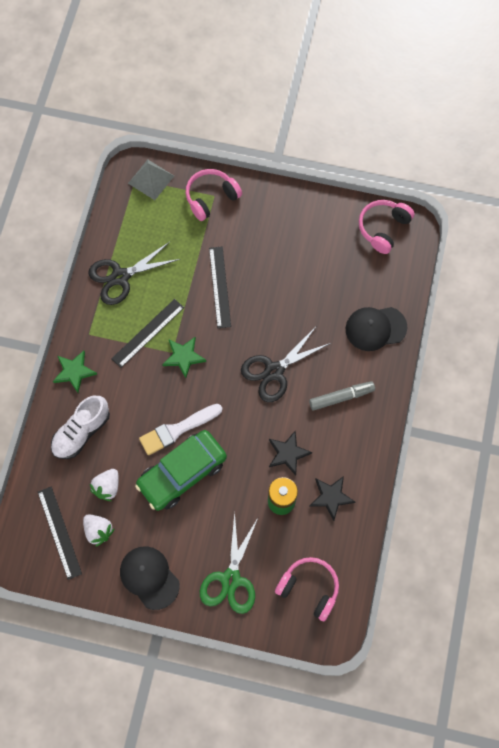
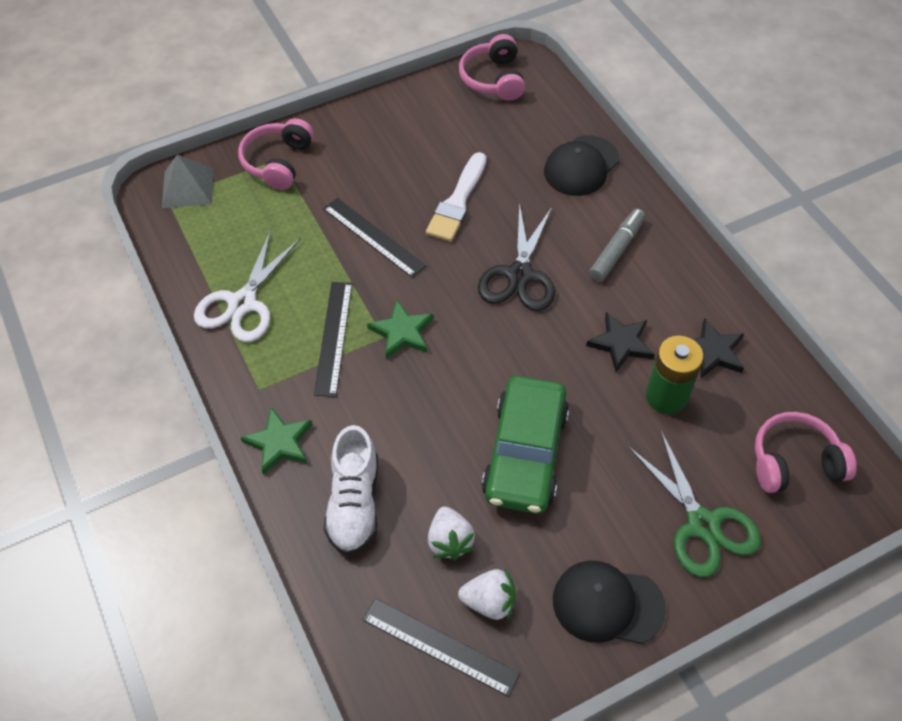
camera: 40 degrees left, 15 degrees down
(120, 277) = (242, 303): black scissors -> white scissors
(177, 430) = (472, 412): white brush -> white brush (457, 202)

